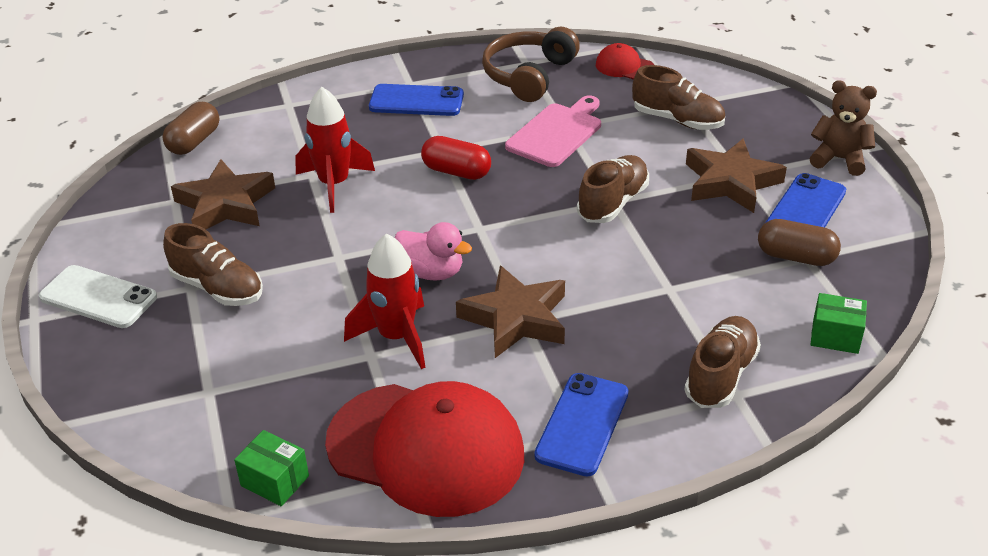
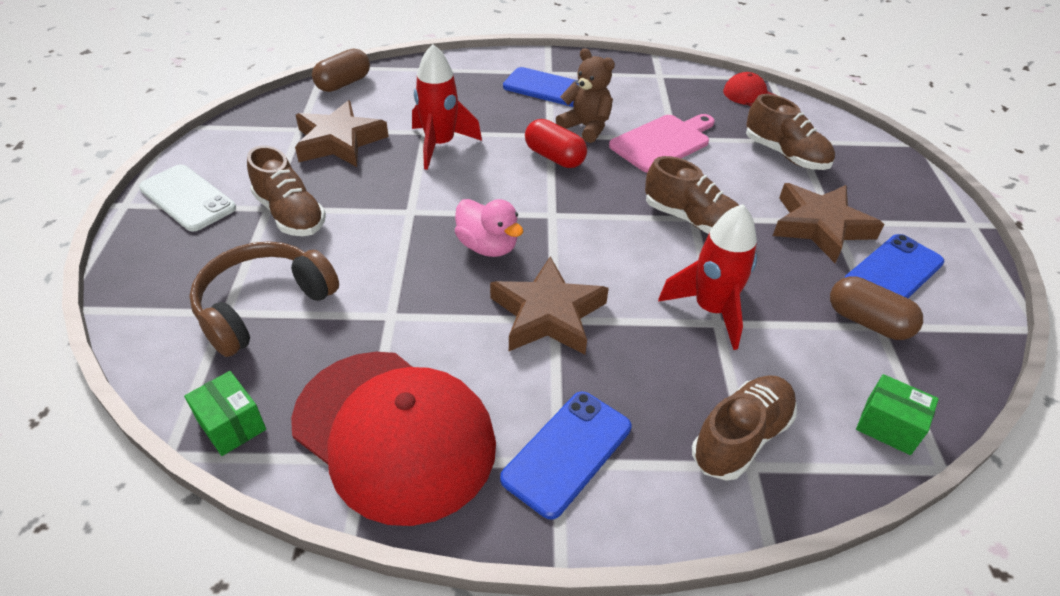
camera: 15 degrees right, 5 degrees up
(396, 337) = (424, 303): red rocket -> red rocket (711, 310)
(529, 75) = (658, 86): brown headphones -> brown headphones (263, 306)
(613, 203) = (691, 220): brown shoe -> brown shoe turned 75 degrees clockwise
(839, 159) = (944, 228): brown teddy bear -> brown teddy bear (586, 127)

